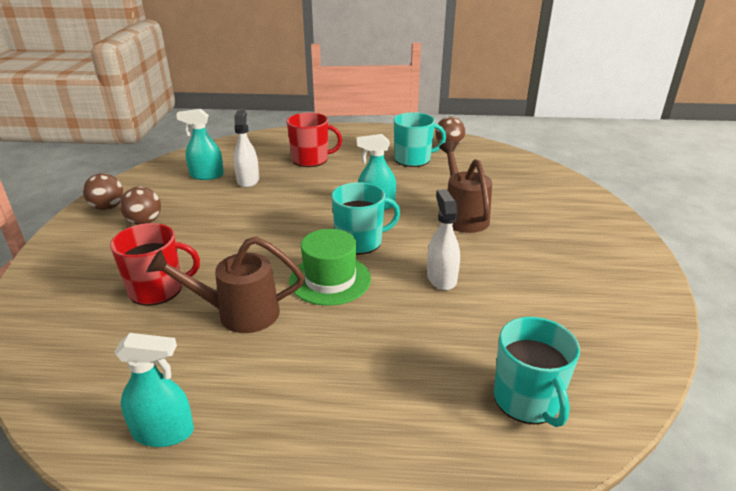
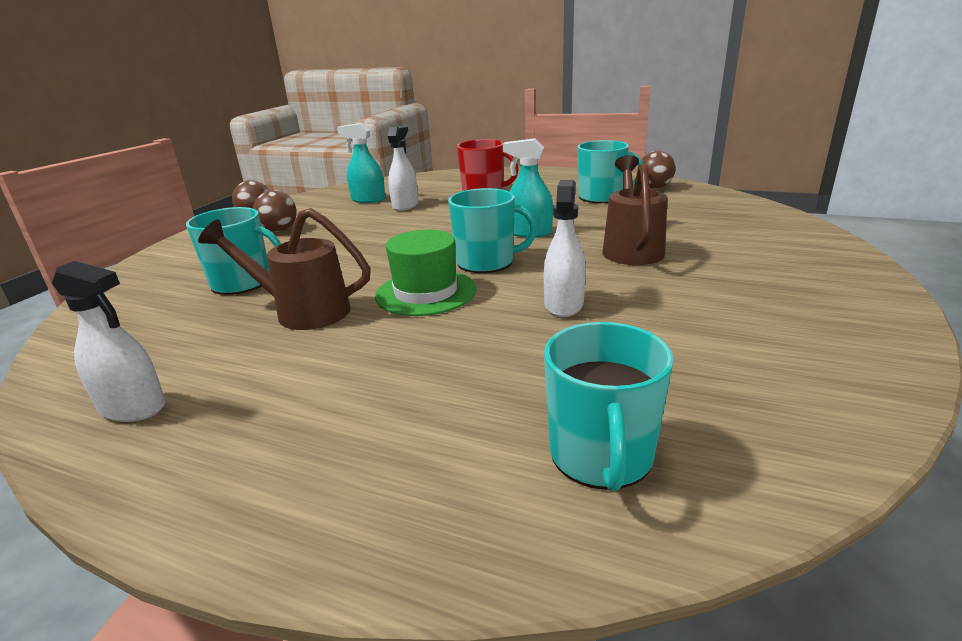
camera: 20 degrees right, 5 degrees down
(157, 289) = (243, 282): red mug -> turquoise mug
(163, 432) = (133, 407): turquoise spray bottle -> white spray bottle

